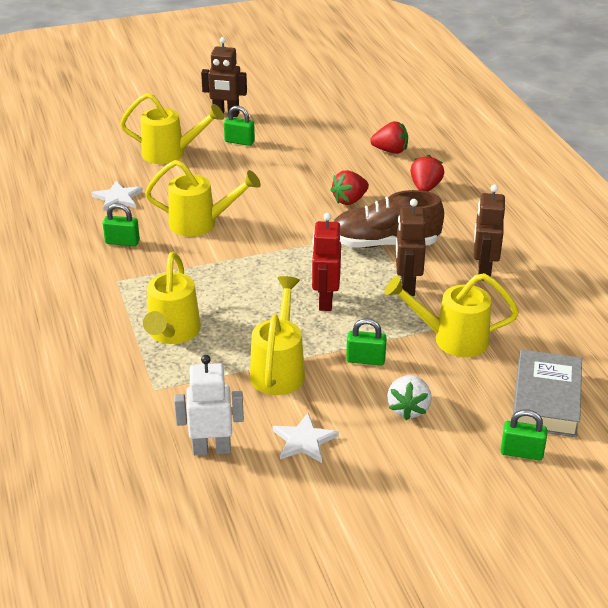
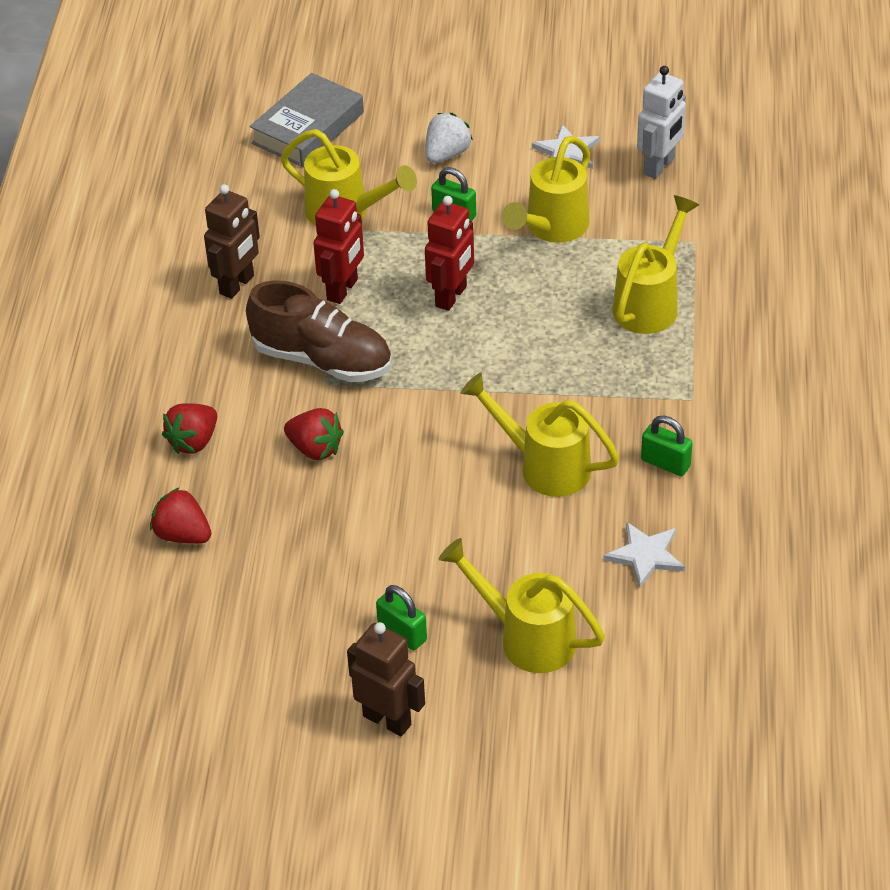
camera: 155 degrees left, 10 degrees up
(212, 449) = (659, 166): white robot -> white robot turned 75 degrees counterclockwise
(349, 200) = (315, 449): red strawberry -> red strawberry turned 45 degrees clockwise
(407, 286) = (343, 290): brown robot -> red robot
(521, 453) = (374, 91): green padlock -> none

